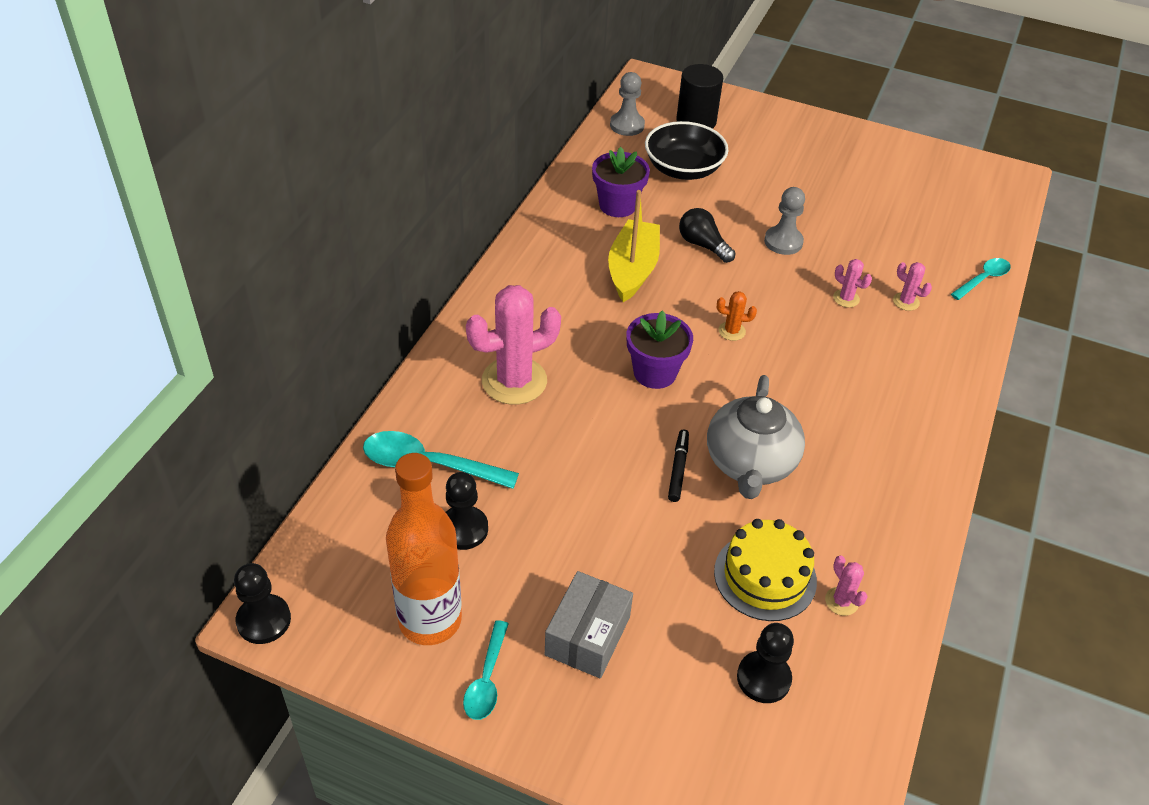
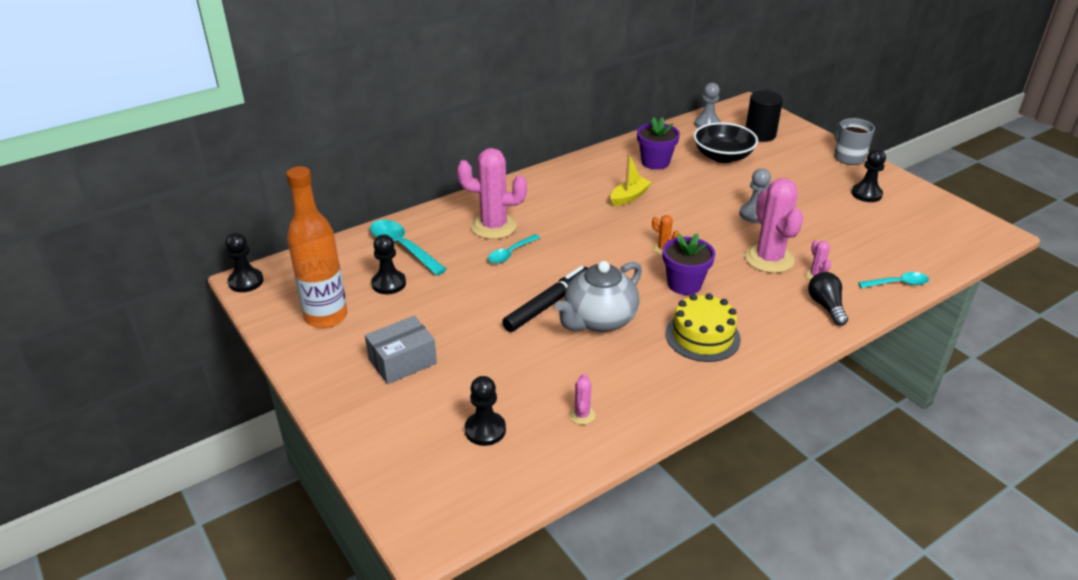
camera: 35 degrees right, 10 degrees down
(487, 679) = (325, 356): turquoise spoon -> turquoise spoon (510, 253)
(632, 270) = (629, 197): yellow boat -> yellow boat, size x0.65
(655, 373) = (586, 252): purple flower pot -> purple flower pot (684, 284)
(678, 469) = (548, 304): black marker -> black marker, size x1.80
(703, 245) = (692, 199): black light bulb -> black light bulb (826, 306)
(765, 576) = (544, 380): yellow cake -> yellow cake (702, 336)
(809, 123) = (848, 157): none -> grey mug
(846, 298) = (769, 259): pink cactus -> pink cactus, size x2.27
(865, 169) = (866, 194): none -> black pawn

